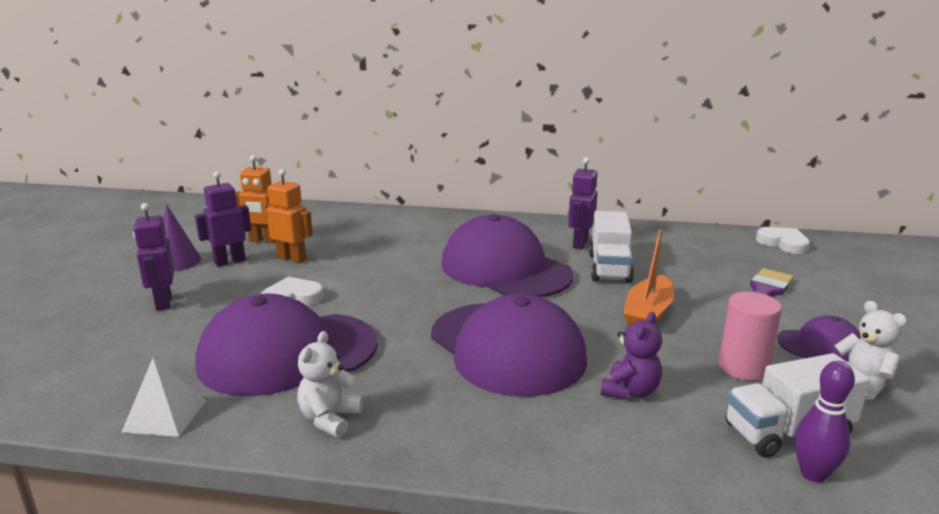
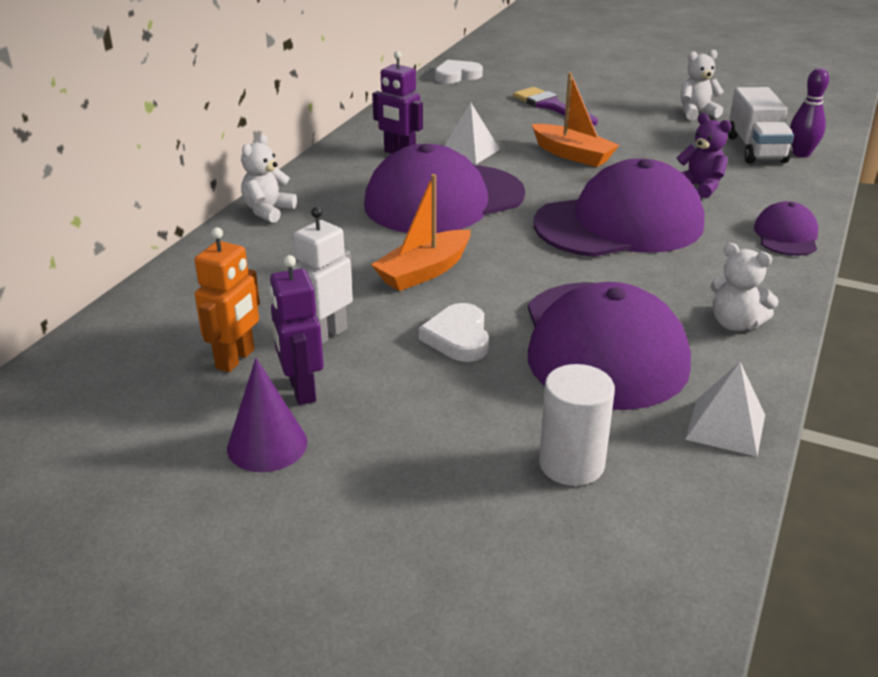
camera: 75 degrees left, 10 degrees up
(134, 352) = (571, 464): none -> white cylinder
(163, 303) = (425, 449): purple robot -> none
(292, 258) = (326, 335): orange robot -> white robot
(383, 276) = (424, 271): none -> orange boat
(450, 219) = (268, 211): none -> white teddy bear
(609, 268) = (470, 151): white truck -> white pyramid
(743, 368) = (670, 142): pink cylinder -> none
(819, 344) = (641, 110): purple cap -> purple cap (786, 235)

